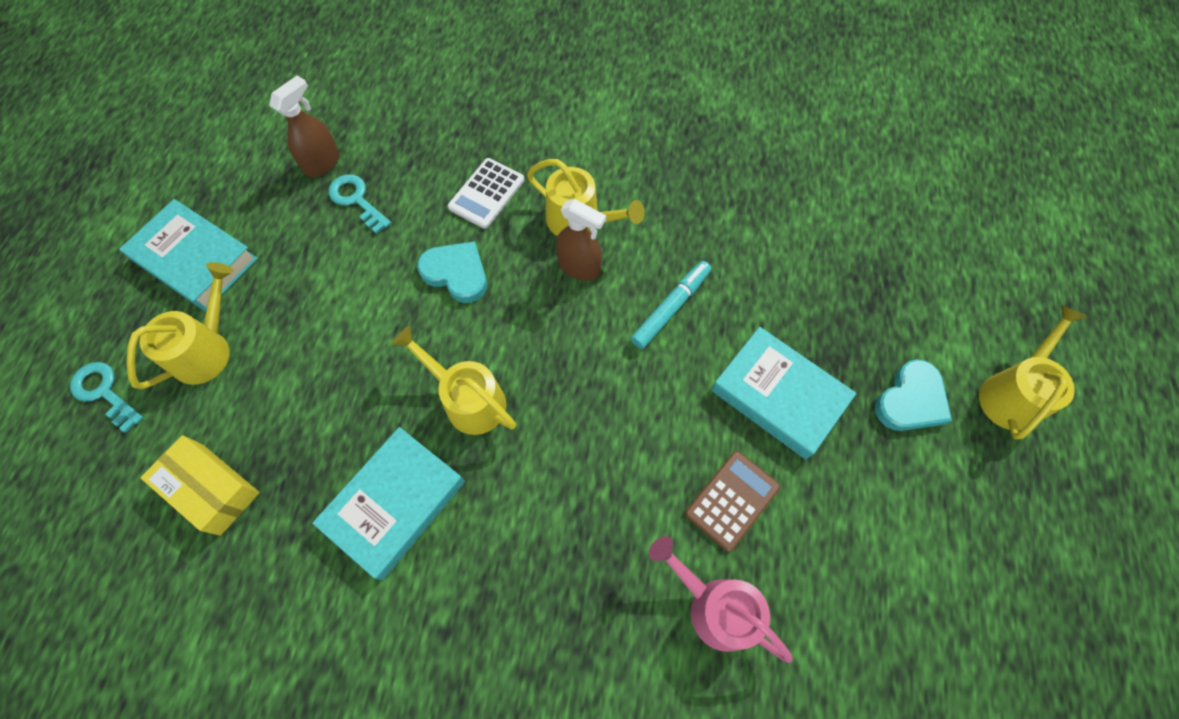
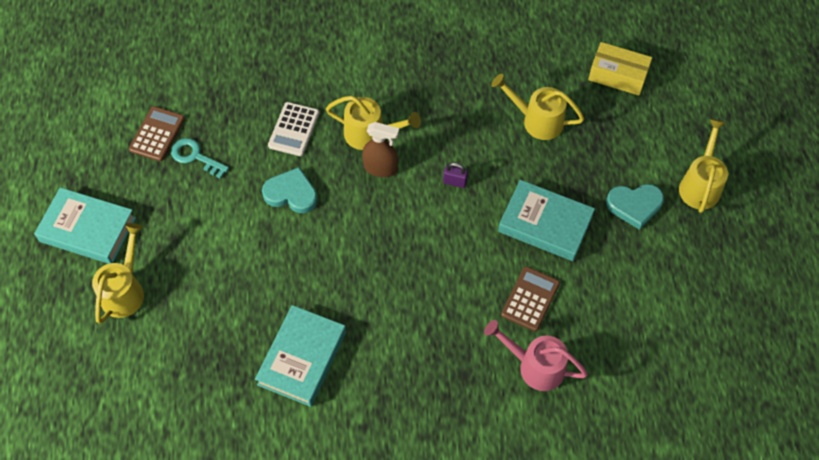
camera: 15 degrees left, 5 degrees down
(104, 392) = (60, 338): turquoise key -> none
(211, 489) = (168, 381): yellow box -> yellow box (618, 75)
(322, 163) = (157, 134): brown spray bottle -> brown calculator
(468, 399) = (329, 278): yellow watering can -> yellow watering can (536, 120)
(670, 308) = (455, 182): turquoise marker -> purple padlock
(910, 400) = (634, 206): turquoise heart -> turquoise heart turned 60 degrees clockwise

